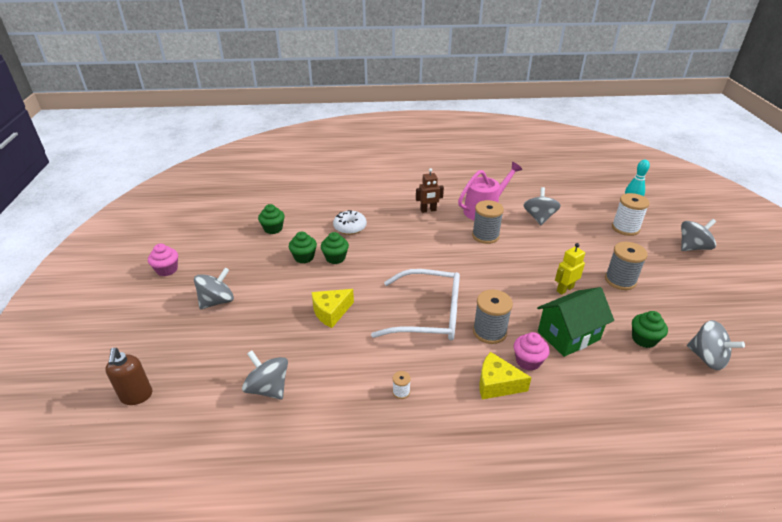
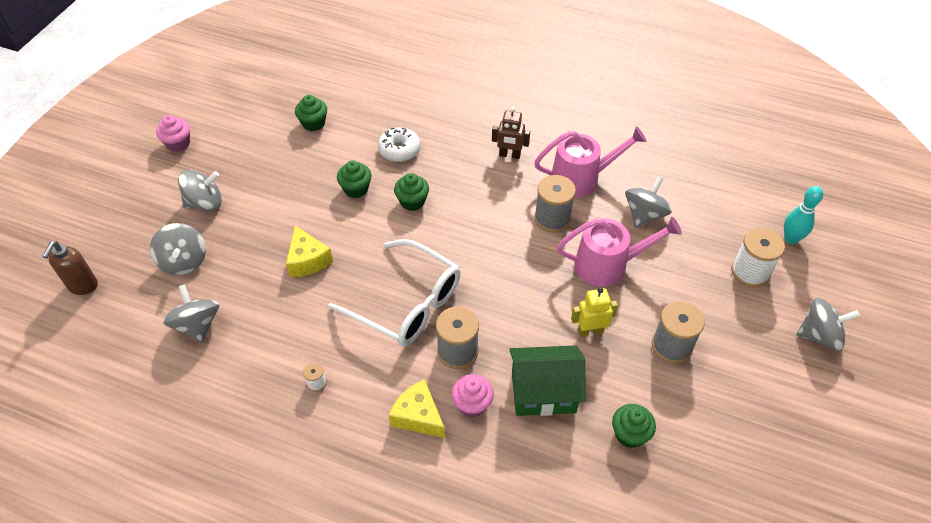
camera: 25 degrees right, 15 degrees up
(304, 257) = (323, 176): green cupcake -> green cupcake (412, 202)
(331, 312) = (307, 260): yellow cheese -> yellow cheese turned 105 degrees counterclockwise
(542, 250) = (608, 265): none -> pink watering can
(707, 358) = (686, 489): grey spinning top -> grey spinning top (184, 261)

